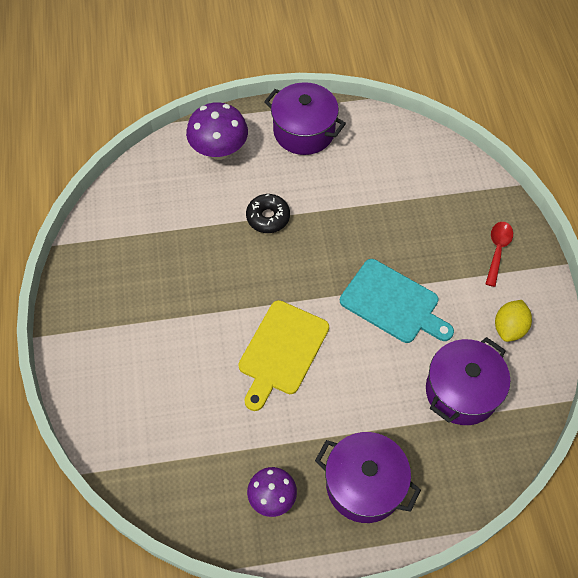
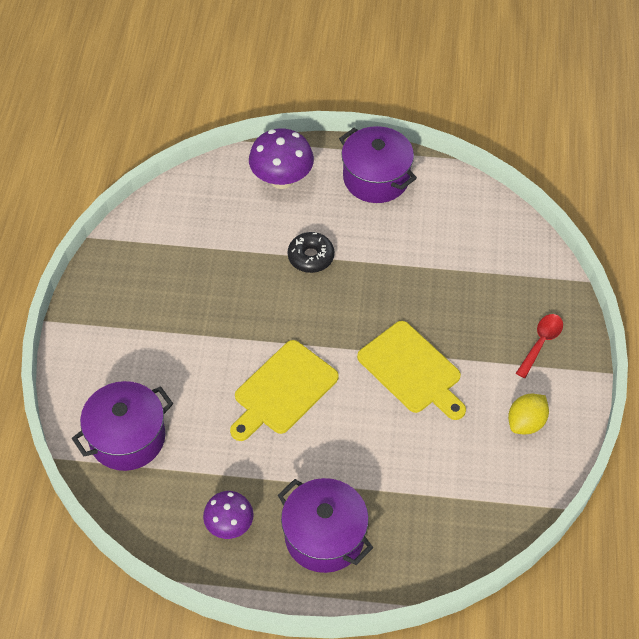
camera: 15 degrees right, 5 degrees down
(393, 303) = (412, 370): turquoise cutting board -> yellow cutting board
(461, 391) = (454, 472): purple pot -> purple pot (127, 438)

